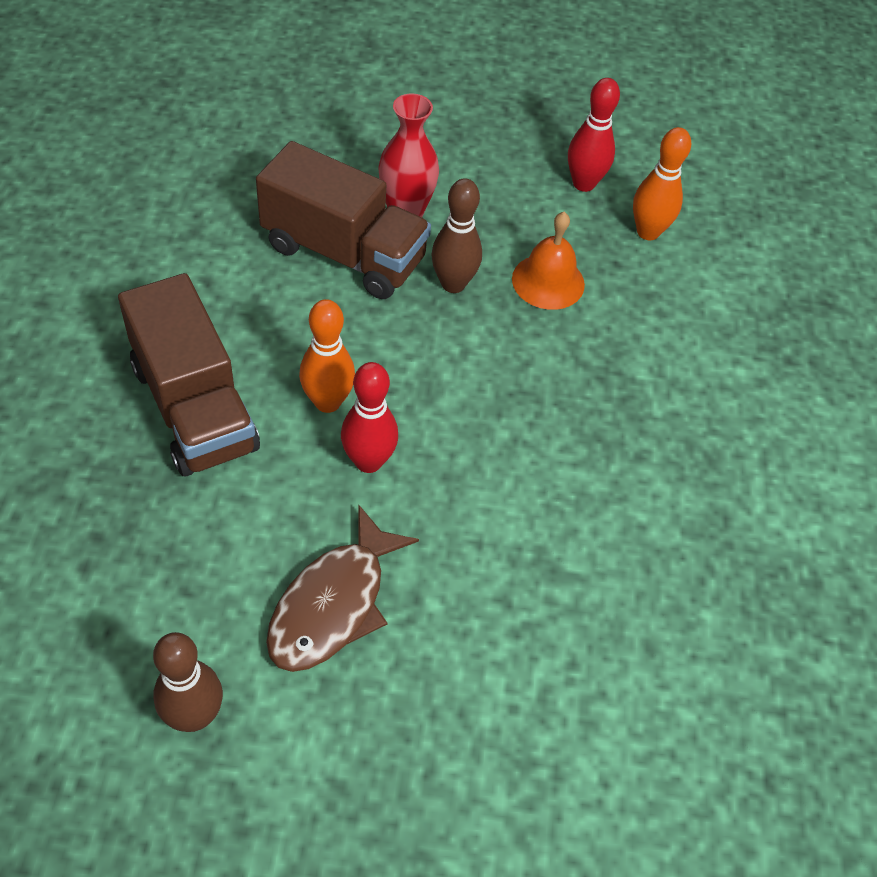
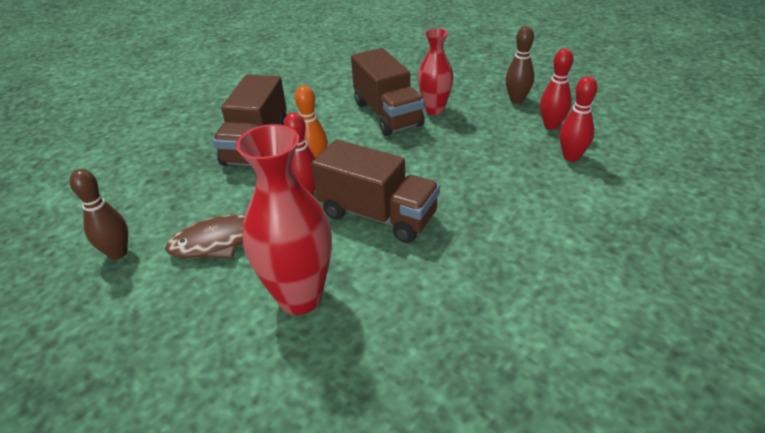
camera: 45 degrees right, 15 degrees down
(453, 284) = (429, 142): brown bowling pin -> brown bowling pin (517, 100)
(499, 447) = (377, 215): none -> brown truck
(523, 625) = (300, 297): none -> red vase
(548, 281) = (484, 158): orange bell -> none
(648, 232) = (571, 157): orange bowling pin -> red bowling pin

